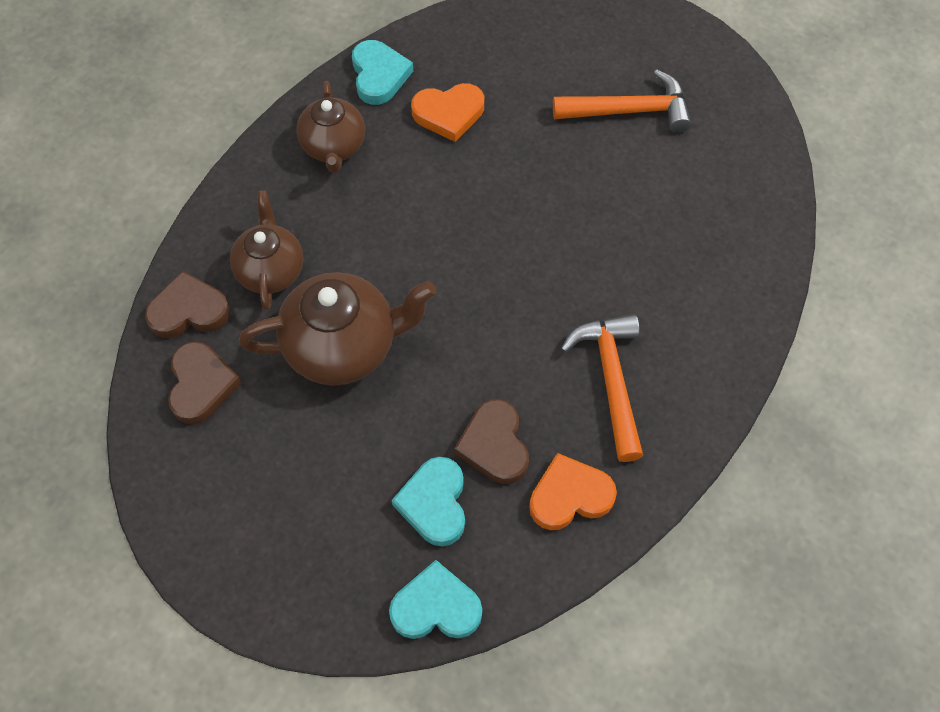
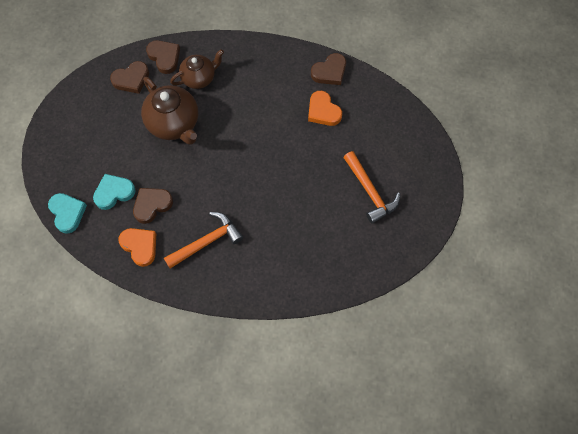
camera: 65 degrees right, 5 degrees up
(333, 147) = (278, 72): brown teapot -> none
(379, 75) = (329, 72): turquoise heart -> brown heart

